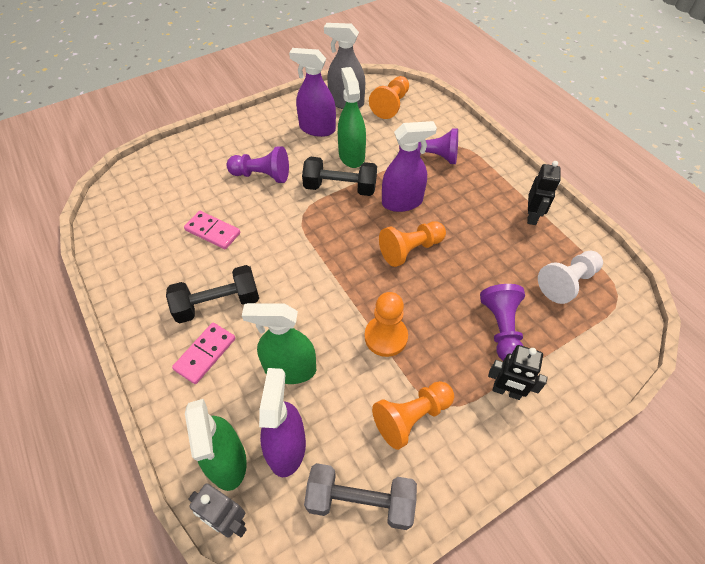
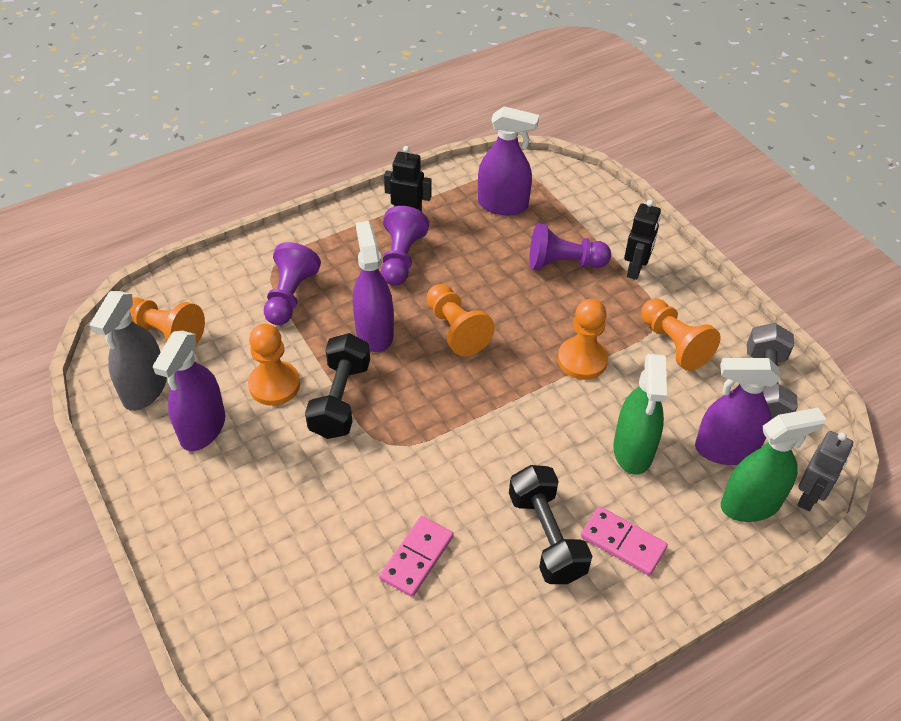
camera: 90 degrees left, 5 degrees down
(262, 175) = (302, 500): purple pawn -> purple pawn (401, 258)
(351, 156) = (274, 385): green spray bottle -> orange pawn
(567, 282) = (503, 205): white pawn -> purple spray bottle

